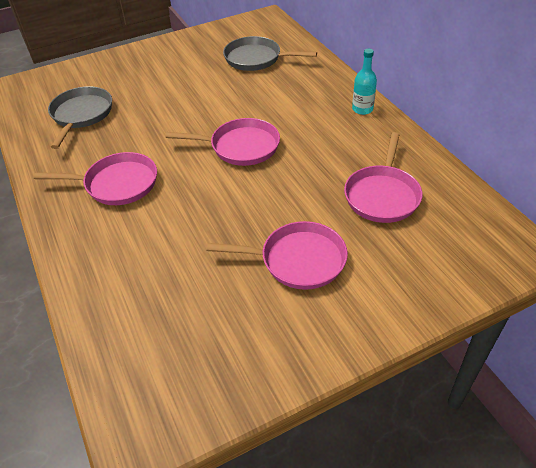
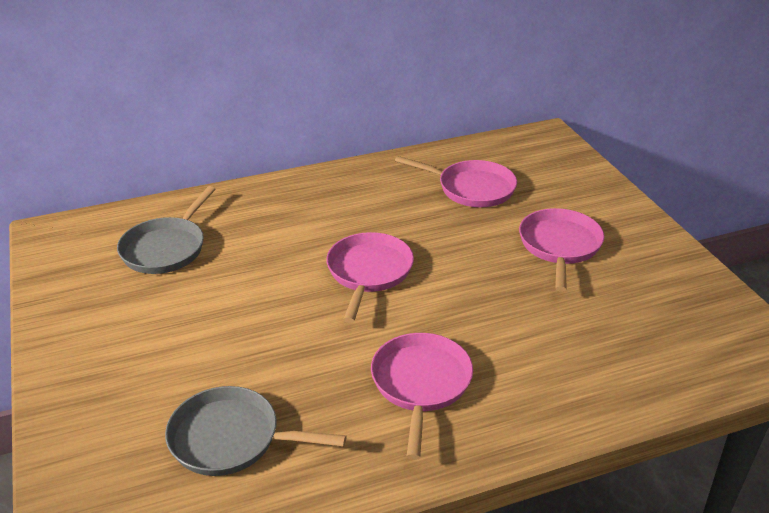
camera: 85 degrees left, 10 degrees down
(362, 109) = (324, 181): turquoise bottle -> none

